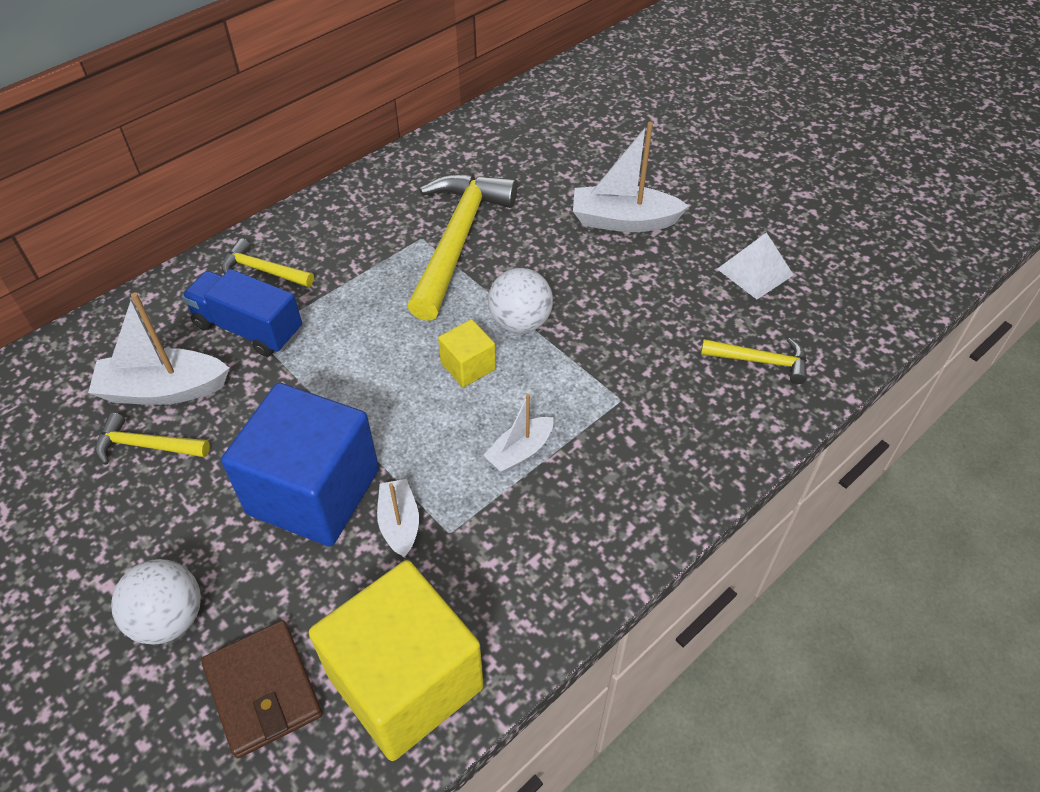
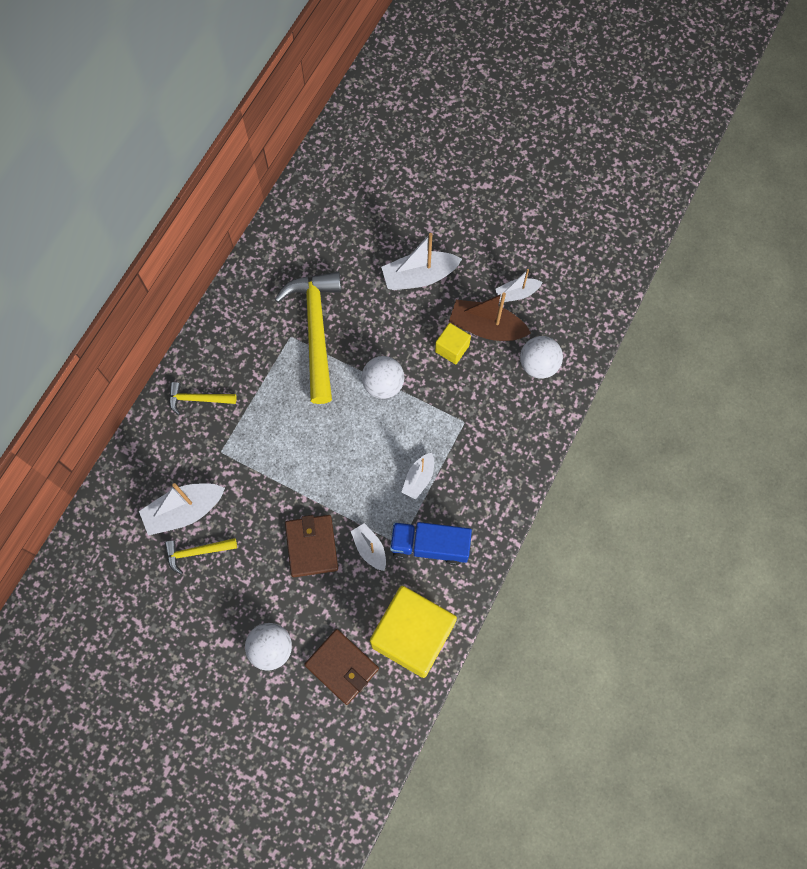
camera: 20 degrees left, 20 degrees up
(248, 328) = (213, 448): blue truck -> blue truck (430, 545)
(313, 492) = (311, 546): blue cube -> brown wallet
(468, 366) = (364, 429): yellow cube -> yellow cube (452, 348)
(697, 298) = (486, 328): none -> brown boat
(755, 272) = (516, 293): white pyramid -> white boat
(761, 361) = (538, 365): yellow hammer -> white ball

